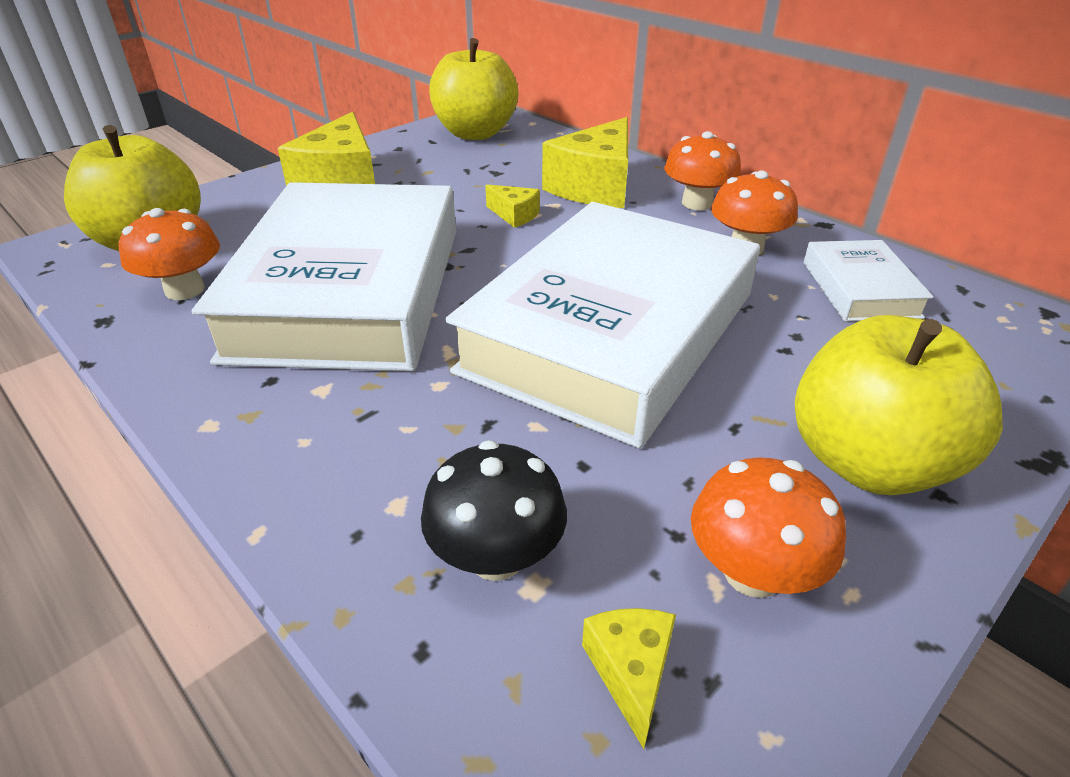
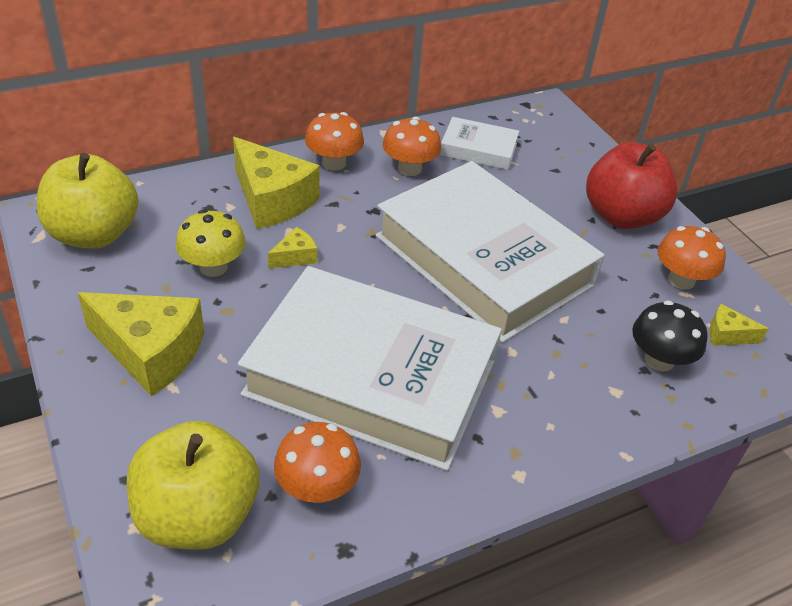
camera: 75 degrees left, 5 degrees up
(468, 183) = (213, 267): none -> yellow mushroom
(868, 462) = (622, 216): yellow apple -> red apple

